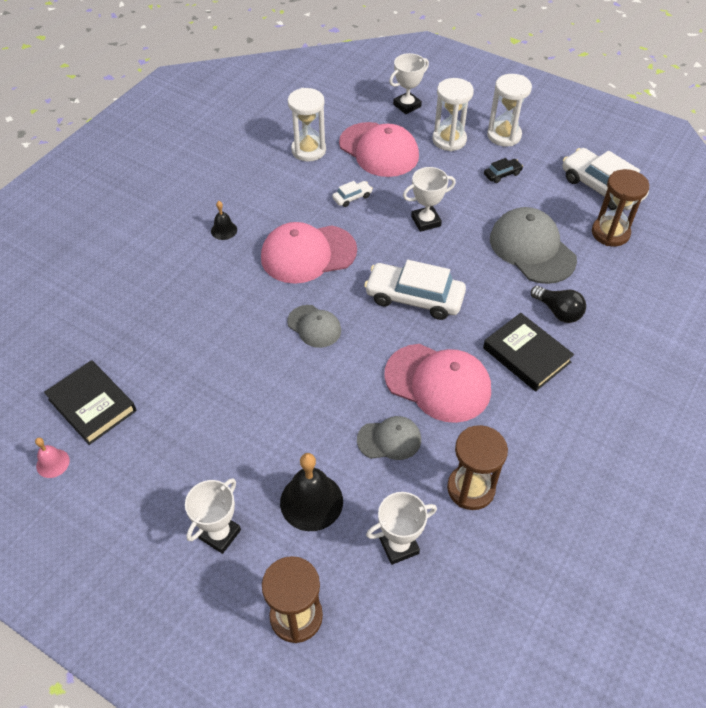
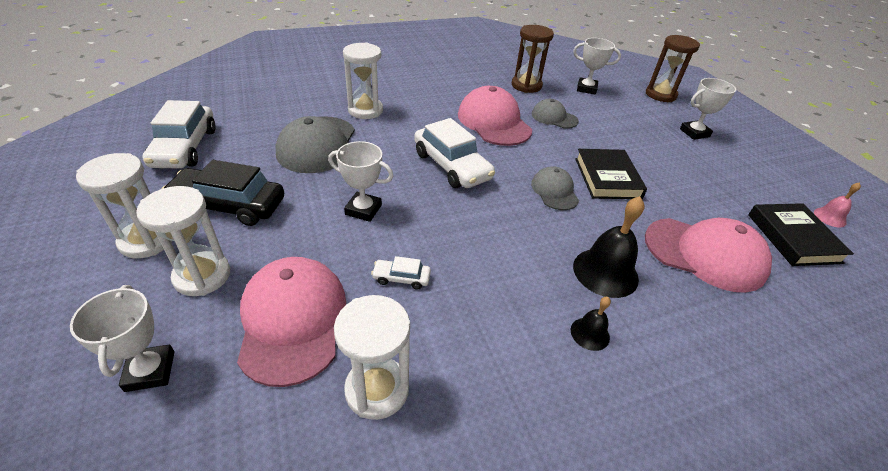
camera: 145 degrees left, 10 degrees down
(308, 254) = (510, 248): pink cap -> pink cap (705, 254)
(311, 501) = (626, 119): black bell -> black bell (605, 272)
(407, 105) = (150, 371): white trophy -> white trophy turned 75 degrees clockwise
(502, 174) = (229, 205): black car -> black car, size x2.18
(526, 355) = (420, 106): black book -> black book (607, 178)
(558, 311) = (365, 110): black light bulb -> white hourglass
(610, 233) = (247, 122): brown hourglass -> none

